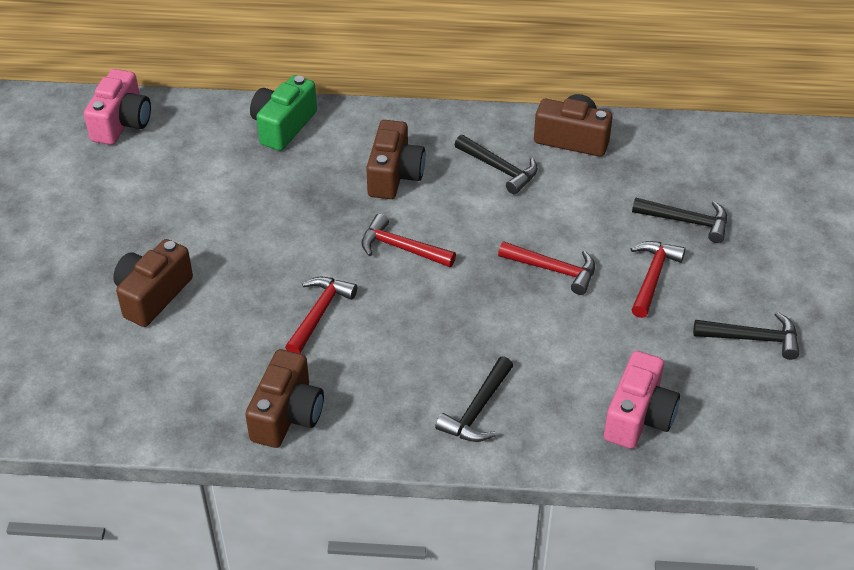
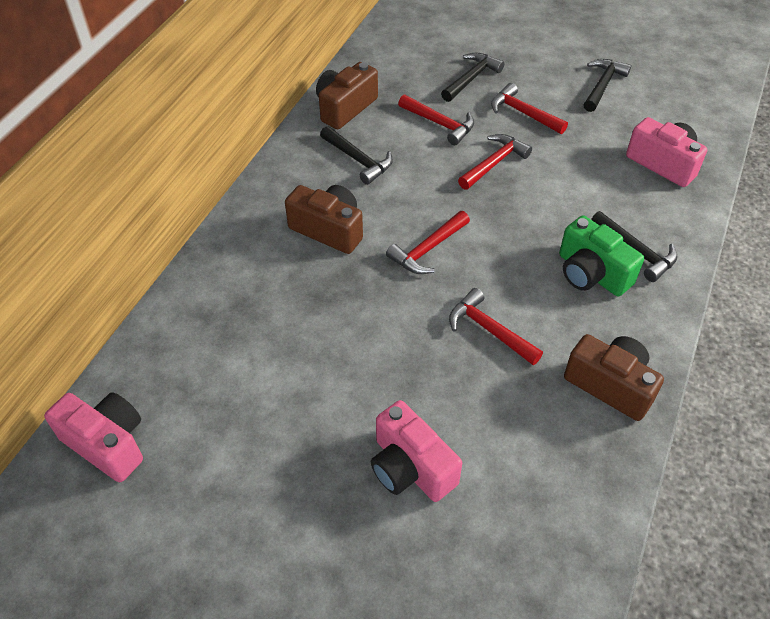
camera: 70 degrees left, 5 degrees up
(153, 295) = (410, 467): brown camera -> pink camera
(283, 126) = (208, 295): green camera -> green camera (591, 273)
(499, 169) = (358, 160): black hammer -> black hammer turned 75 degrees clockwise
(591, 214) = (439, 124): none -> red hammer

